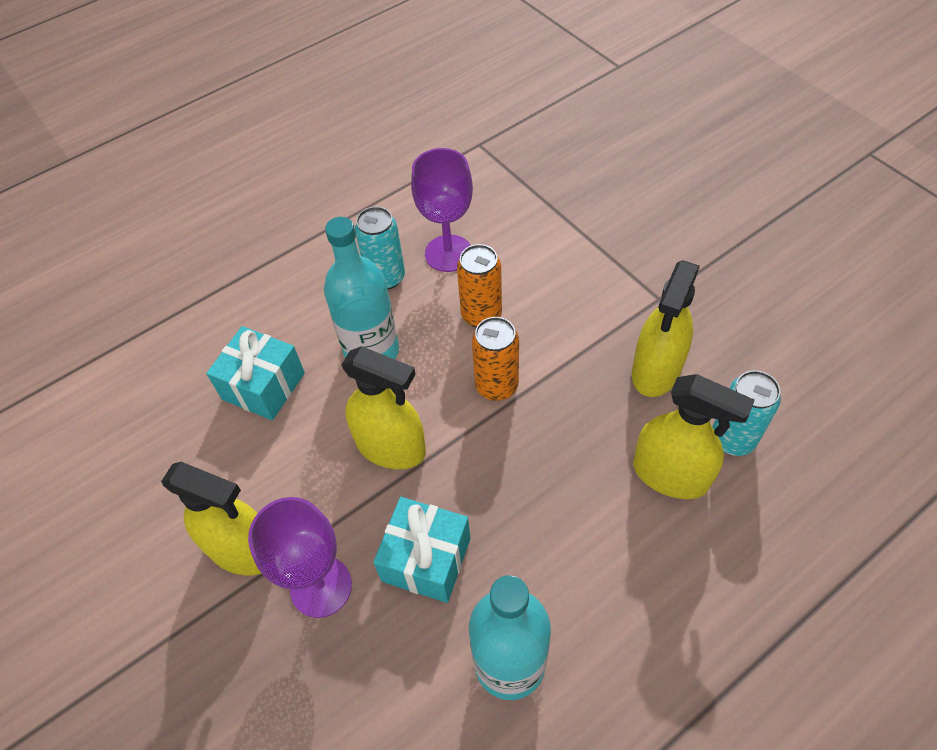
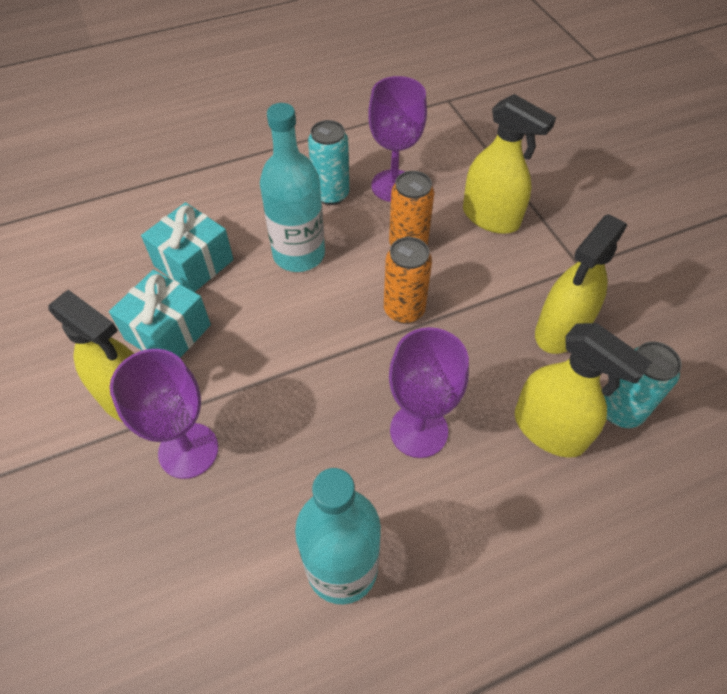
camera: 10 degrees right, 0 degrees up
(391, 447) = (290, 341): yellow spray bottle -> yellow spray bottle (490, 217)
(426, 559) = (292, 450): turquoise gift -> turquoise gift (168, 332)
(545, 507) = (418, 430): none -> purple goblet

